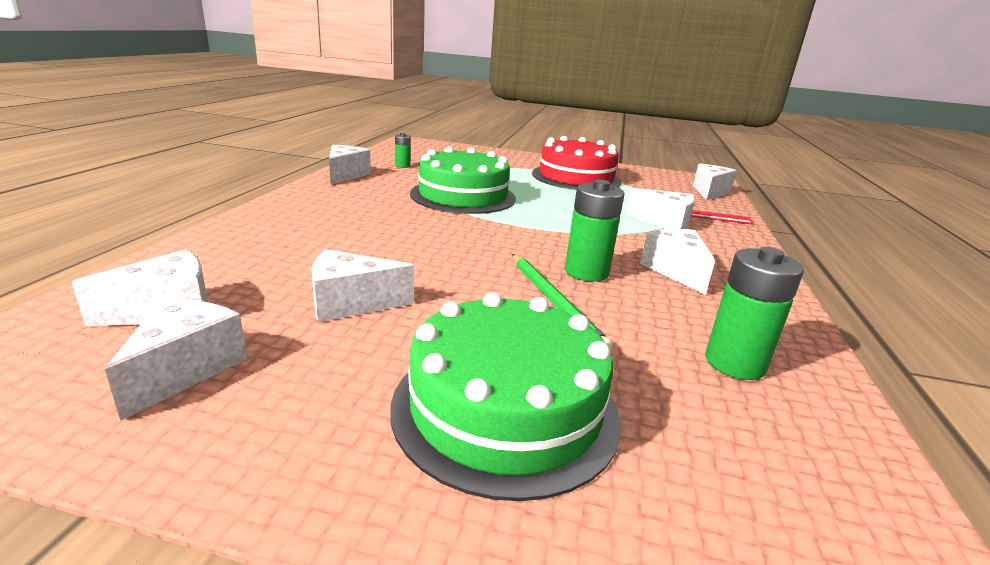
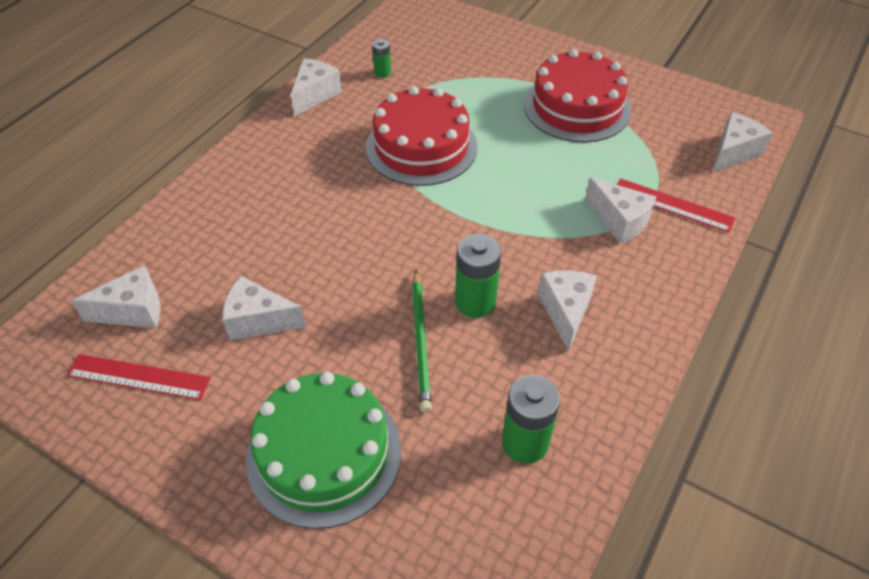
camera: 20 degrees right, 25 degrees up
(185, 369) = (139, 377): white cheese -> red ruler
(463, 196) = (421, 147): green cake -> red cake

